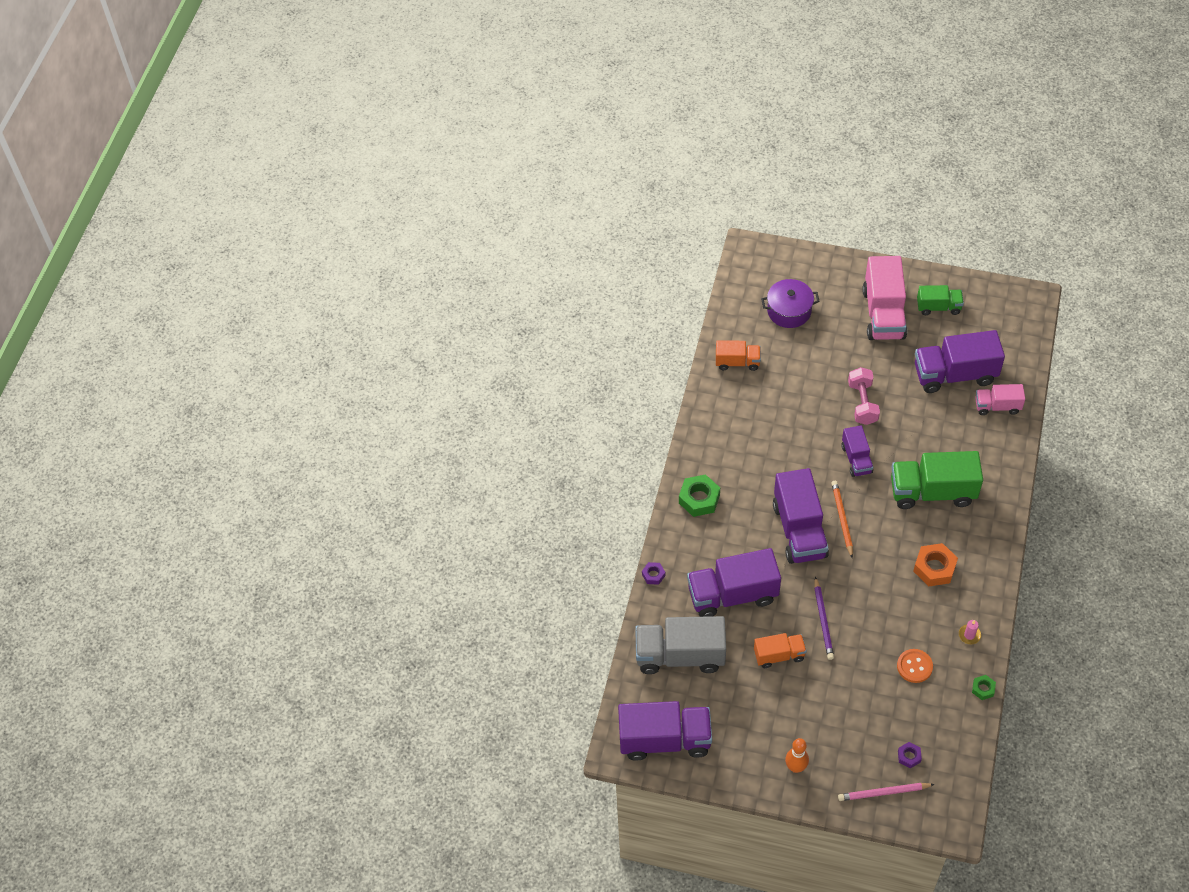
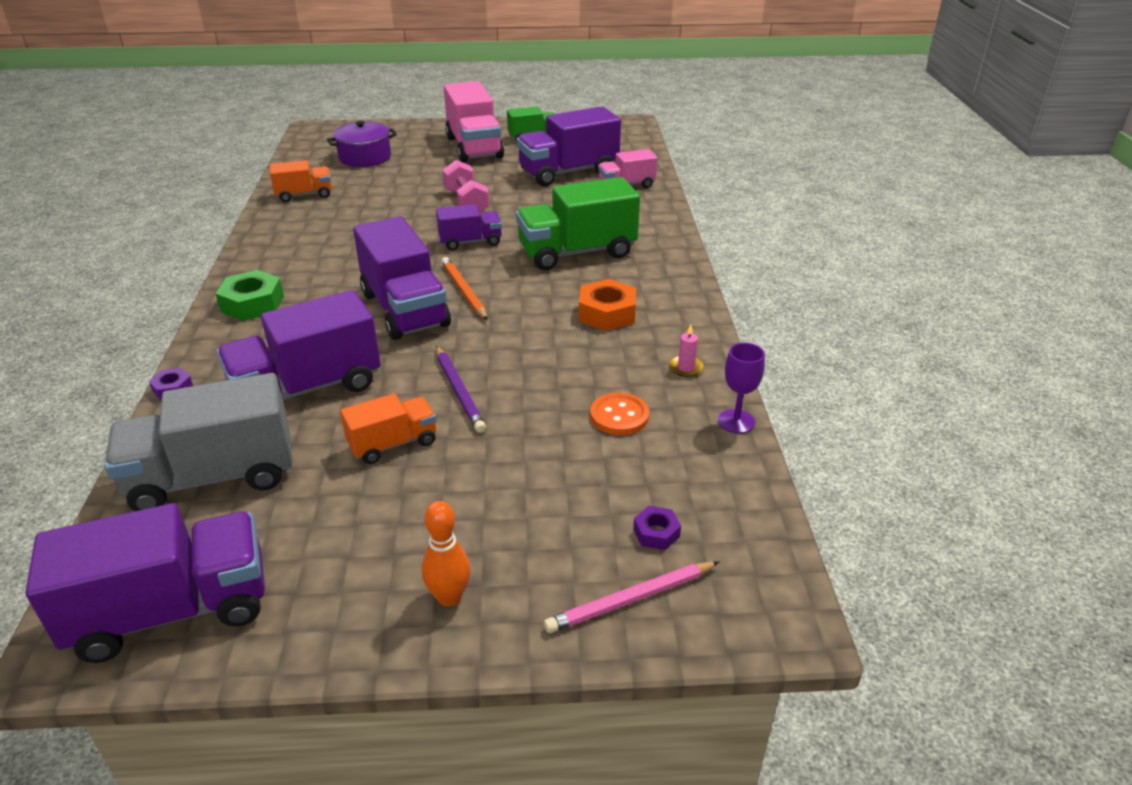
camera: 20 degrees left, 20 degrees down
(856, 459) = (470, 242): purple truck -> purple truck turned 75 degrees counterclockwise
(983, 689) = (736, 421): green nut -> purple goblet

